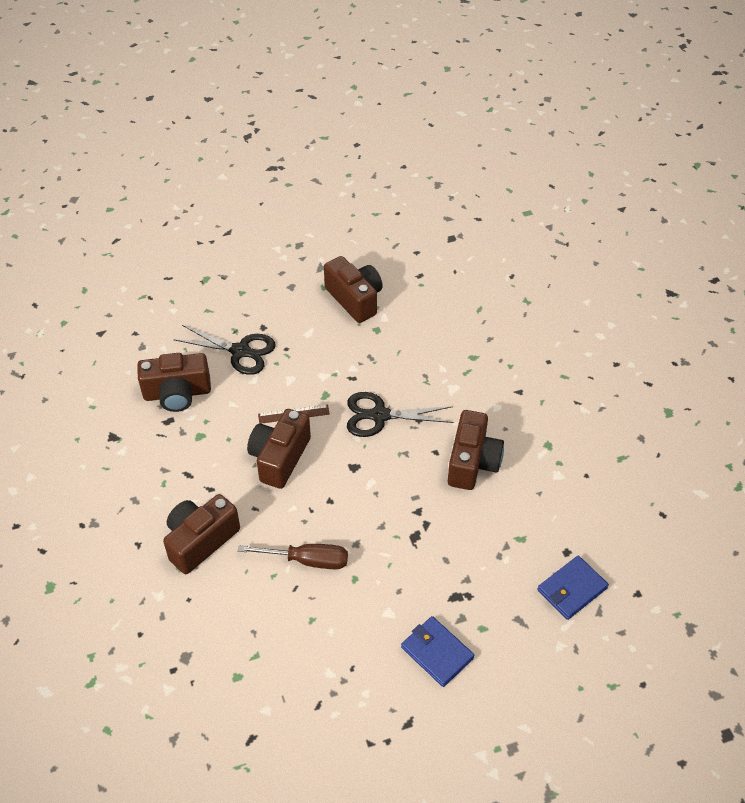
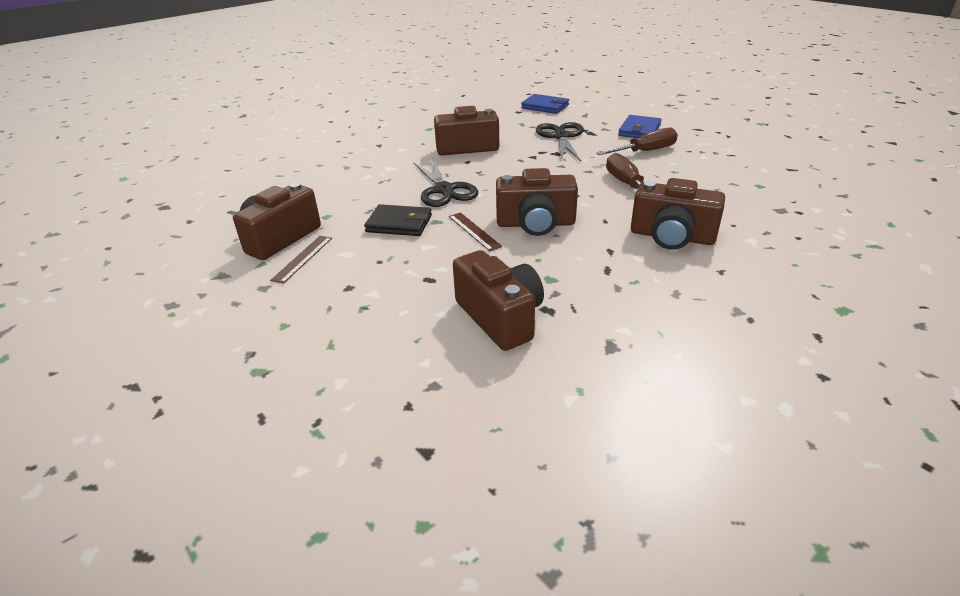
camera: 110 degrees left, 15 degrees down
(240, 351) = (399, 291): black scissors -> black scissors (561, 137)
(316, 309) = (303, 258): none -> brown ruler
(335, 371) = (399, 224): none -> black wallet
(373, 622) = (645, 151): none -> brown screwdriver

